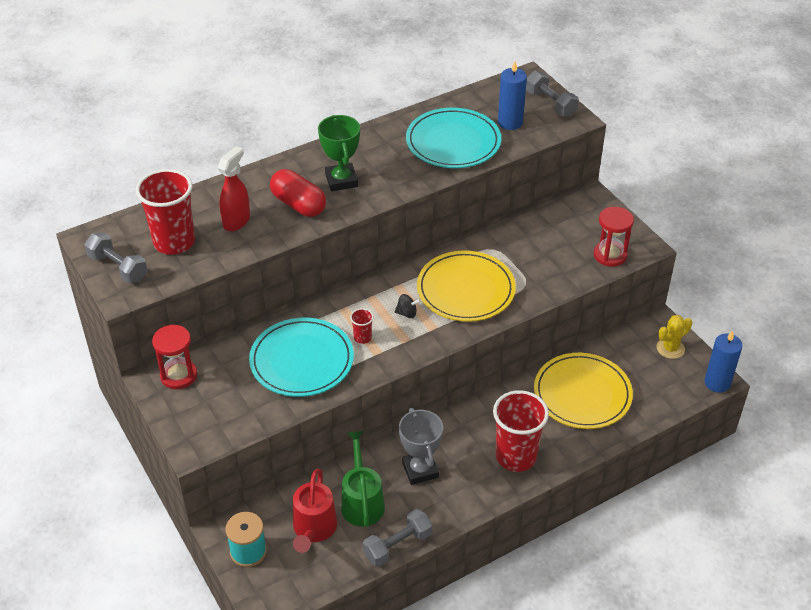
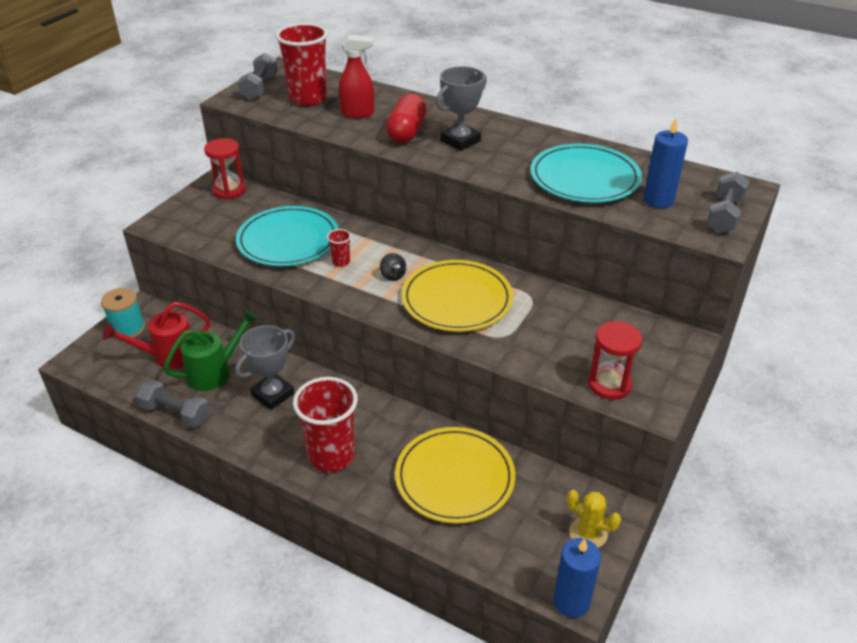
camera: 60 degrees right, 5 degrees down
(341, 180) = (460, 141): green trophy -> grey trophy

